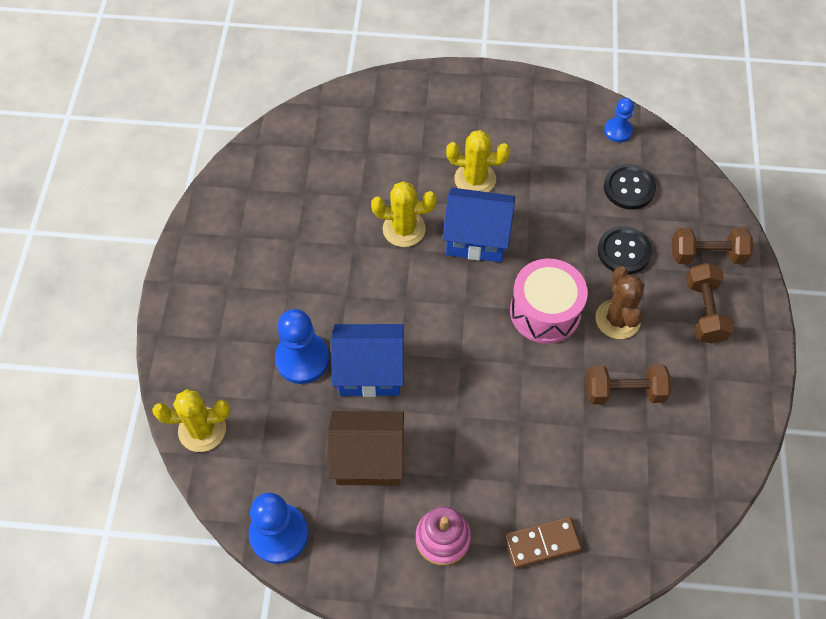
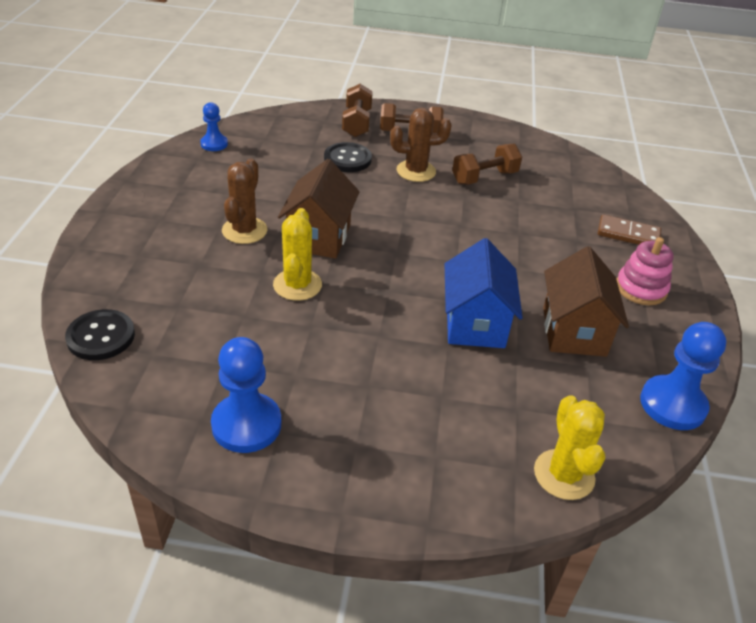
camera: 90 degrees left, 20 degrees down
(302, 359) = (461, 376): blue pawn -> blue pawn (246, 425)
(475, 179) = (244, 230): yellow cactus -> brown cactus
(476, 238) = (319, 237): blue house -> brown house
(542, 543) = (628, 234): brown domino -> brown domino turned 60 degrees counterclockwise
(545, 311) = (406, 206): pink drum -> none
(624, 391) = (484, 177): brown dumbbell -> brown dumbbell turned 60 degrees clockwise
(629, 188) = (280, 147): black button -> black button (101, 336)

